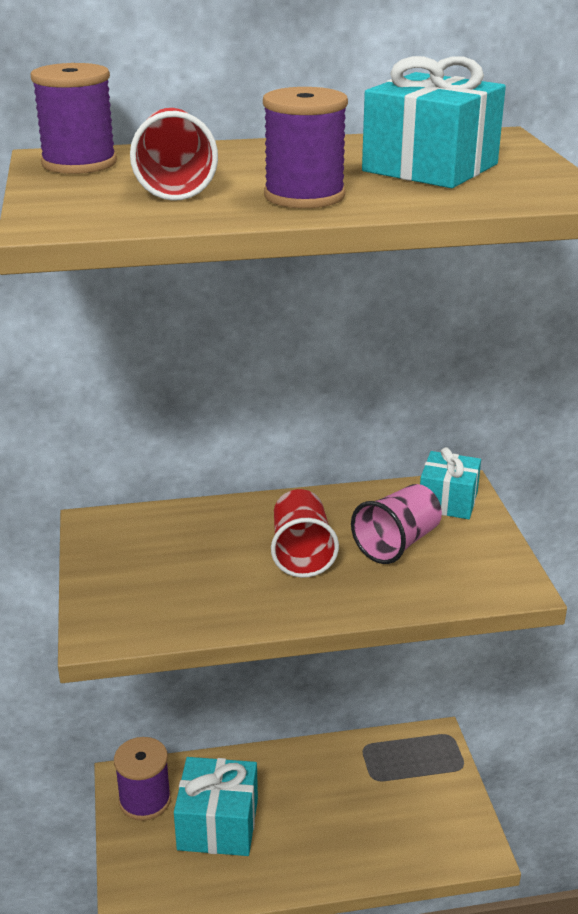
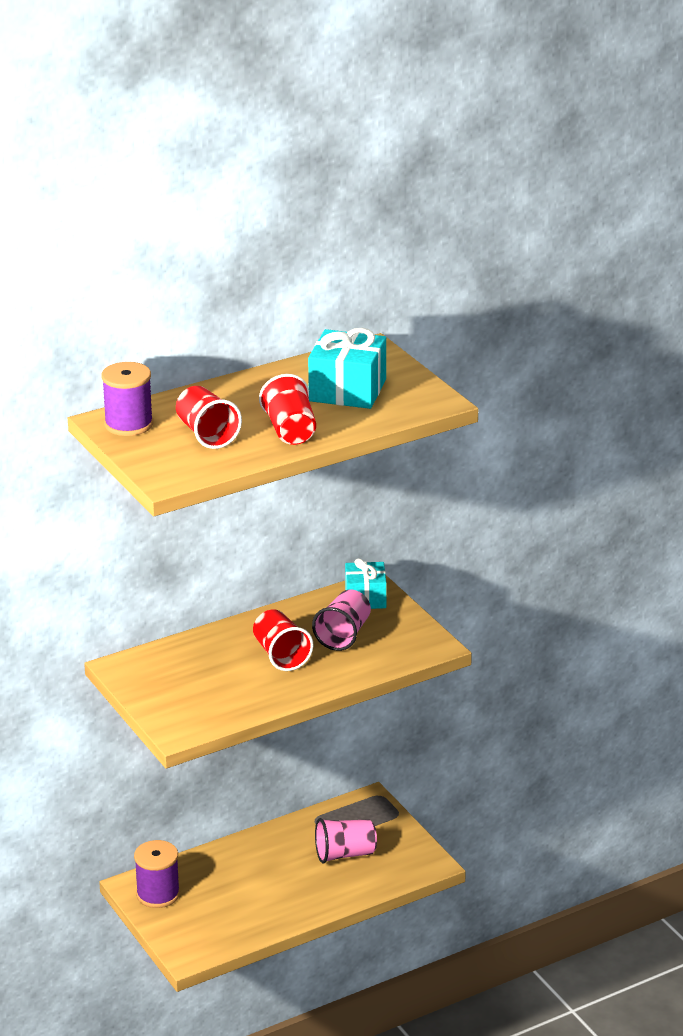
camera: 20 degrees left, 0 degrees up
(218, 824) = (225, 895): turquoise gift -> none
(304, 196) = (290, 430): purple spool -> red cup
(380, 805) = (345, 854): none -> pink cup

